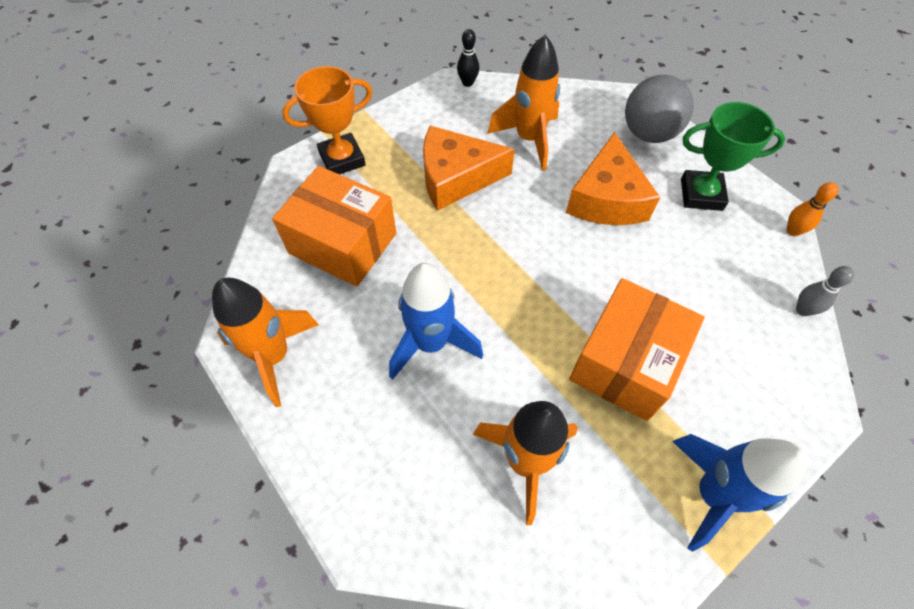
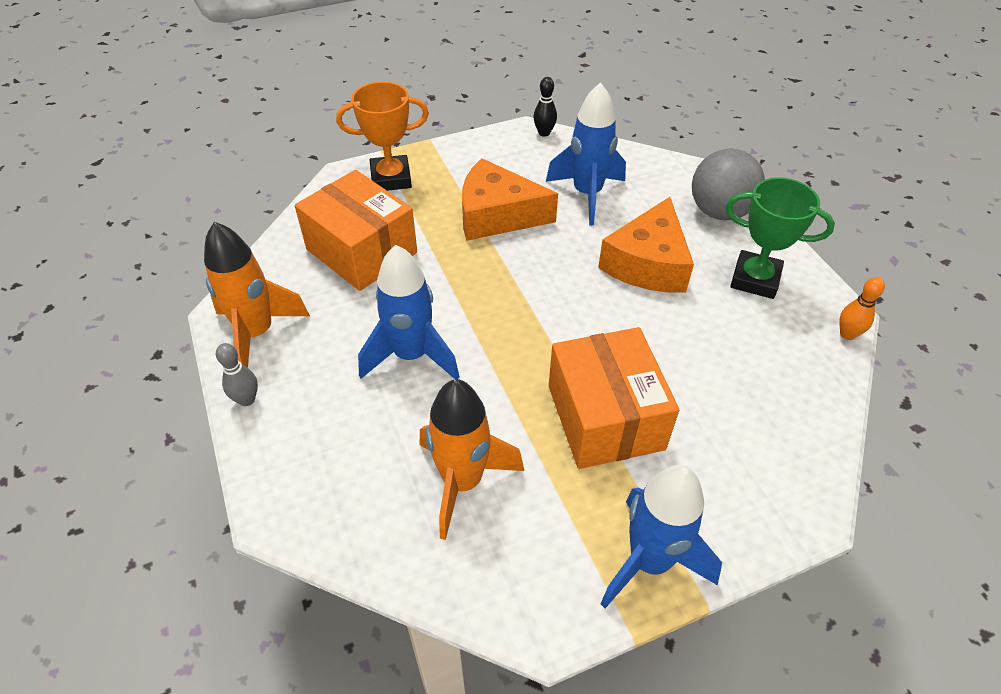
camera: 15 degrees right, 10 degrees down
(529, 139) = (587, 194): orange rocket -> blue rocket
(625, 362) = (605, 417): orange box -> orange box turned 60 degrees counterclockwise
(803, 310) = (827, 412): grey bowling pin -> grey bowling pin (247, 399)

